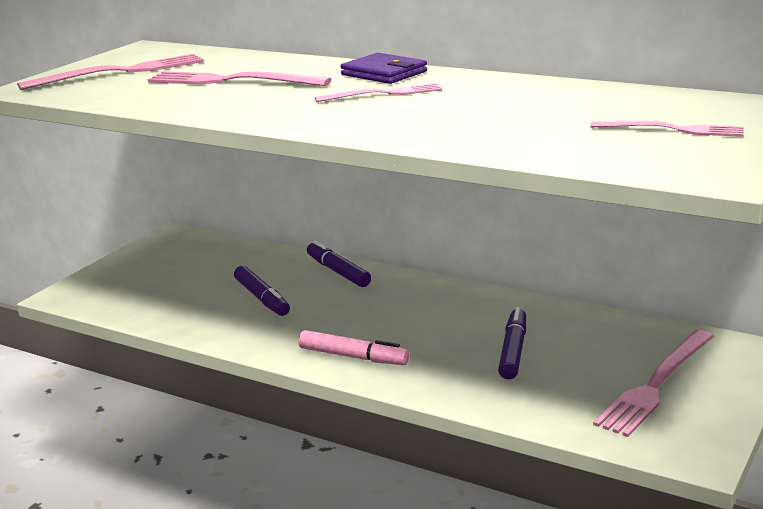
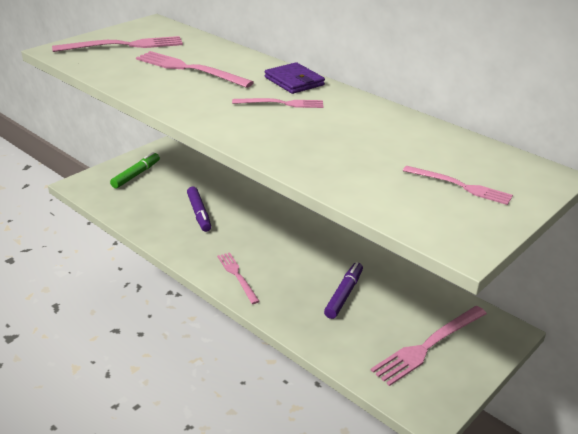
camera: 10 degrees right, 10 degrees up
(146, 271) = (136, 175): none -> green marker
(338, 272) = (257, 201): purple marker -> none
(353, 357) = (237, 276): pink marker -> pink fork

